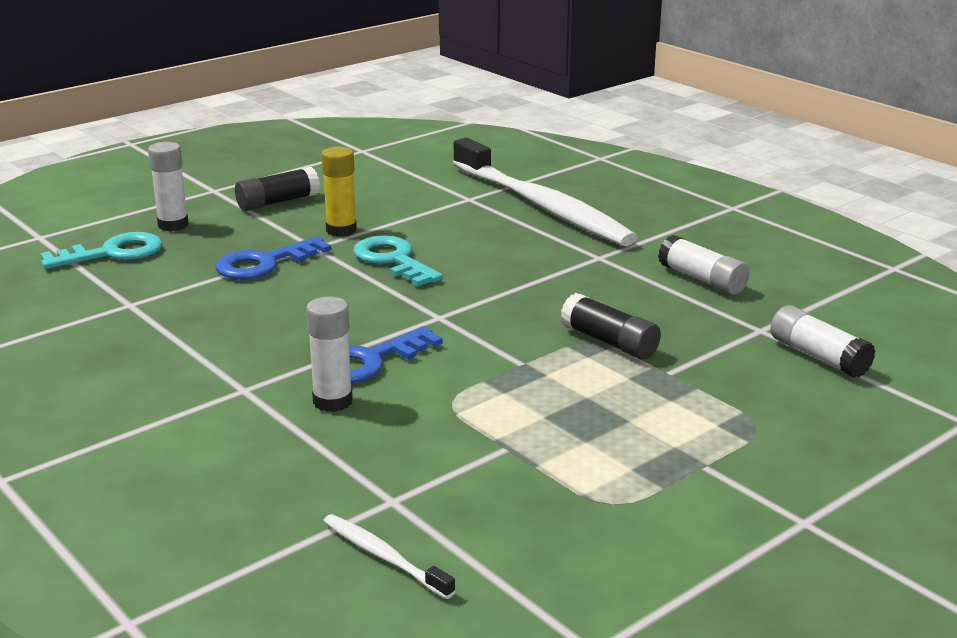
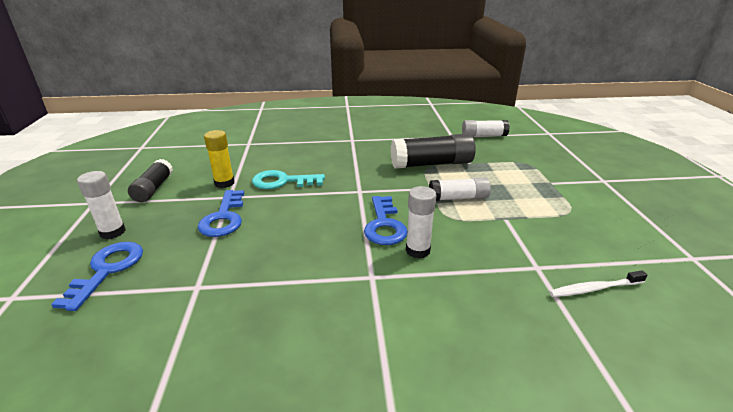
camera: 55 degrees left, 5 degrees up
(113, 253) = (107, 270): turquoise key -> blue key
(543, 206) = (286, 133): white toothbrush -> none
(609, 342) = (431, 164): black glue stick -> black glue stick, size x1.59
(702, 279) = (400, 130): white glue stick -> white glue stick (458, 198)

